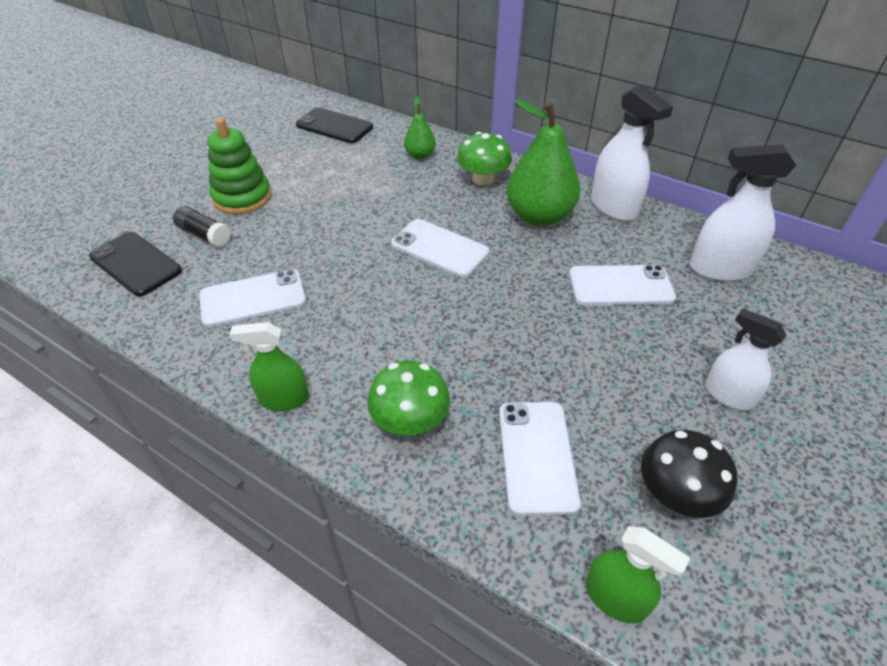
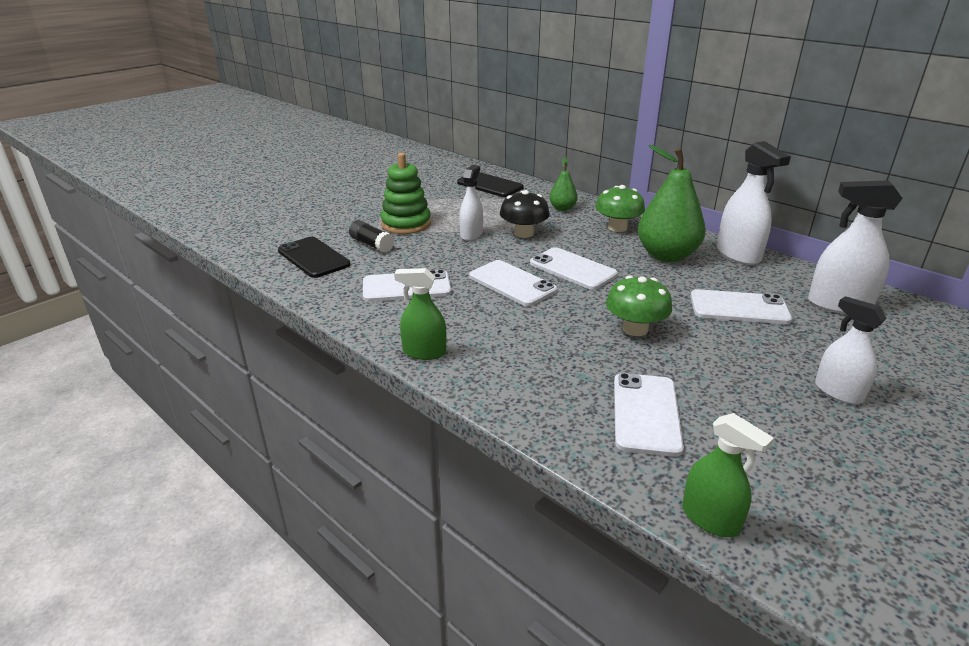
camera: 10 degrees right, 15 degrees down
(320, 206) = (471, 234): none -> white spray bottle
(374, 278) = (512, 283): none -> white phone
(410, 420) = (532, 377): green mushroom -> green mushroom (635, 329)
(676, 494) = (778, 454): black mushroom -> black mushroom (523, 233)

